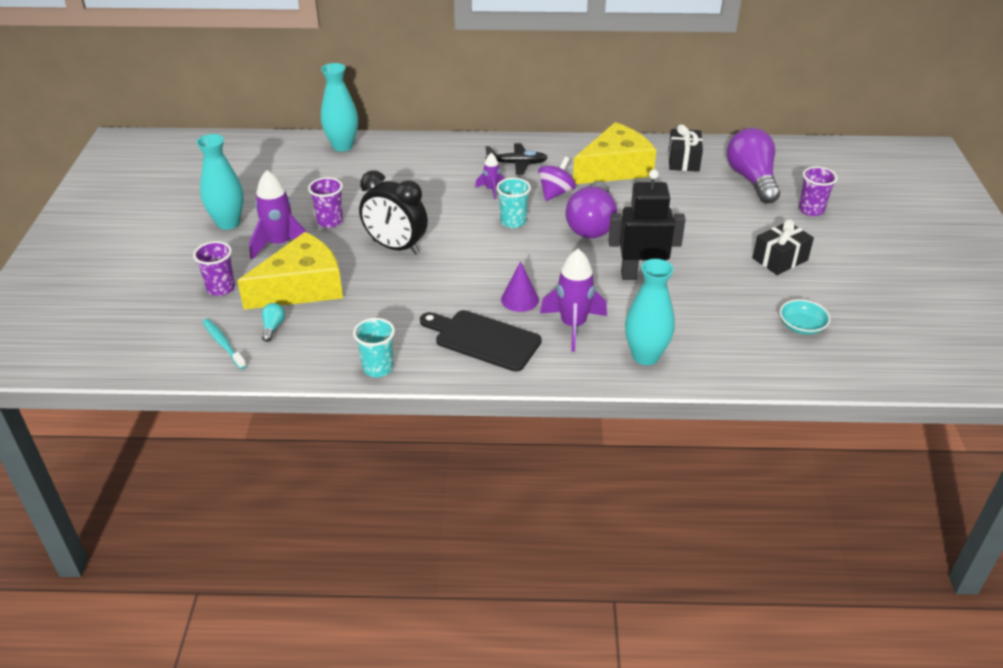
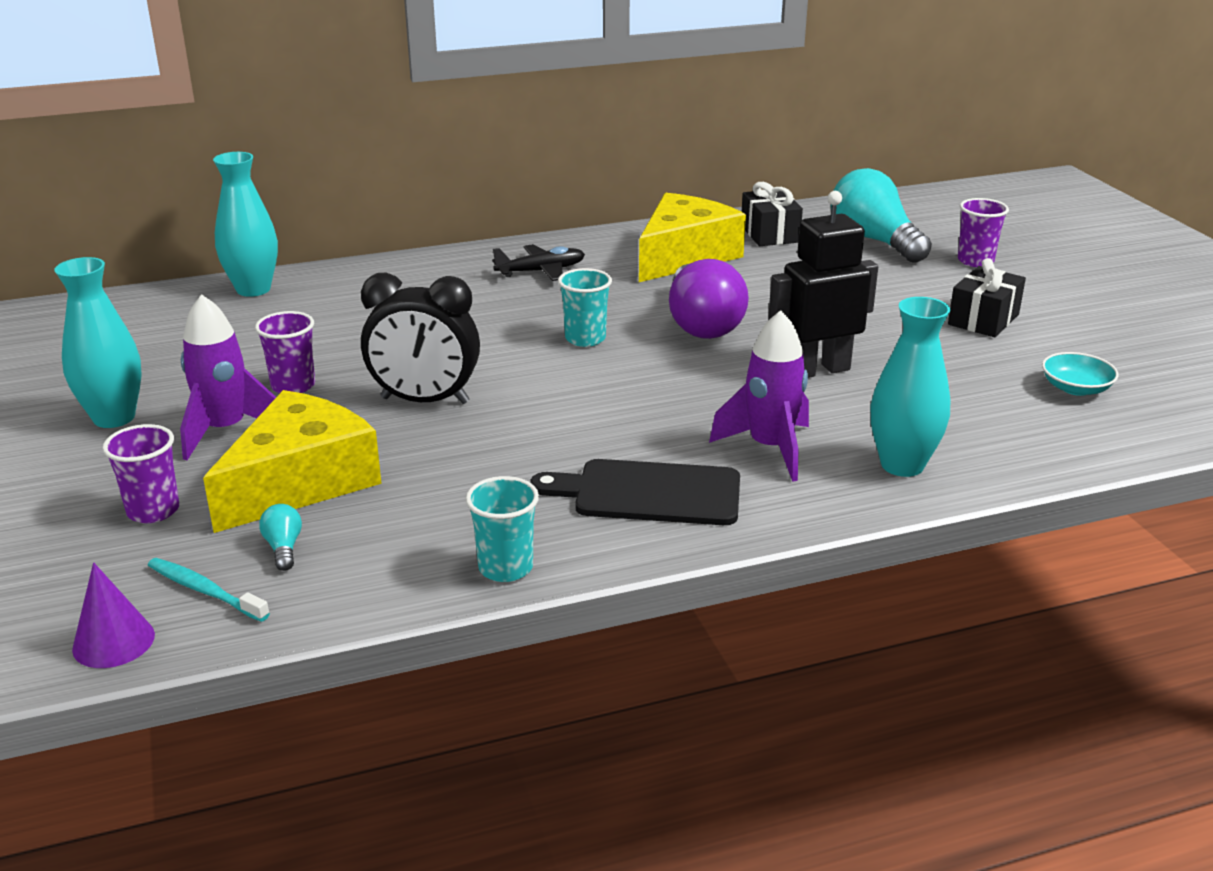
camera: 20 degrees left, 10 degrees down
(491, 190) = (525, 306): purple rocket -> none
(520, 299) = (666, 431): purple cone -> purple cone (113, 641)
(556, 193) = (622, 295): purple spinning top -> none
(752, 179) = (874, 241): purple light bulb -> turquoise light bulb

